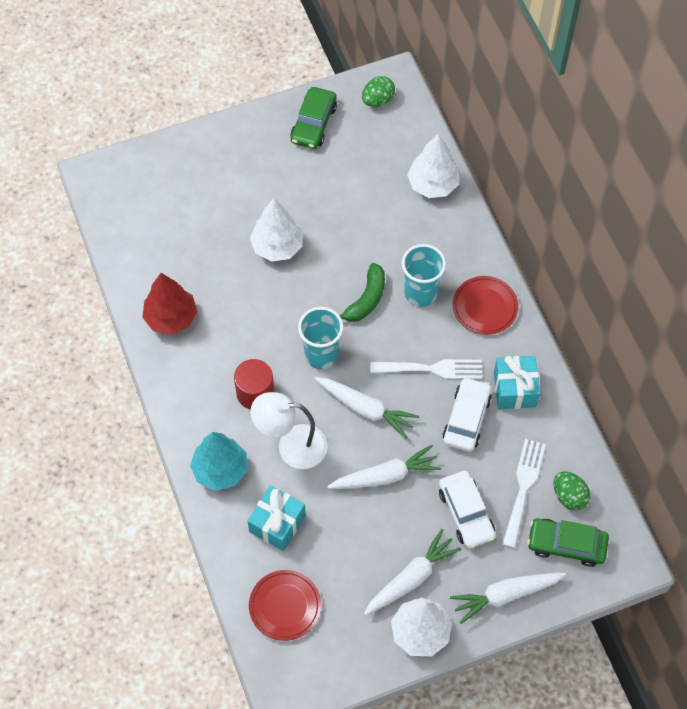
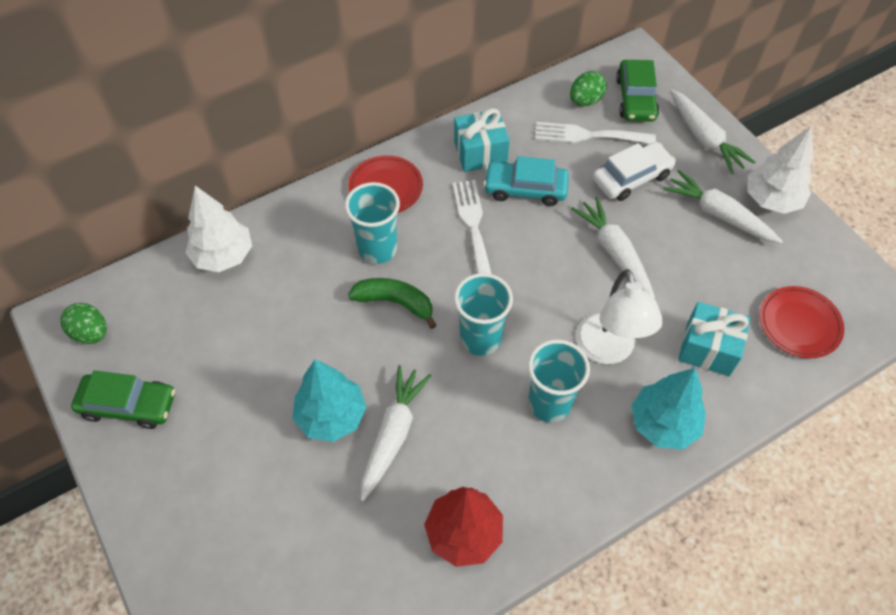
camera: 100 degrees left, 5 degrees down
(255, 393) = (549, 403): red cylinder -> turquoise cup
(277, 246) = (331, 416): white tree -> turquoise tree
(365, 409) = (539, 282): white carrot -> white carrot (393, 434)
(466, 419) = (525, 189): white car -> turquoise car

